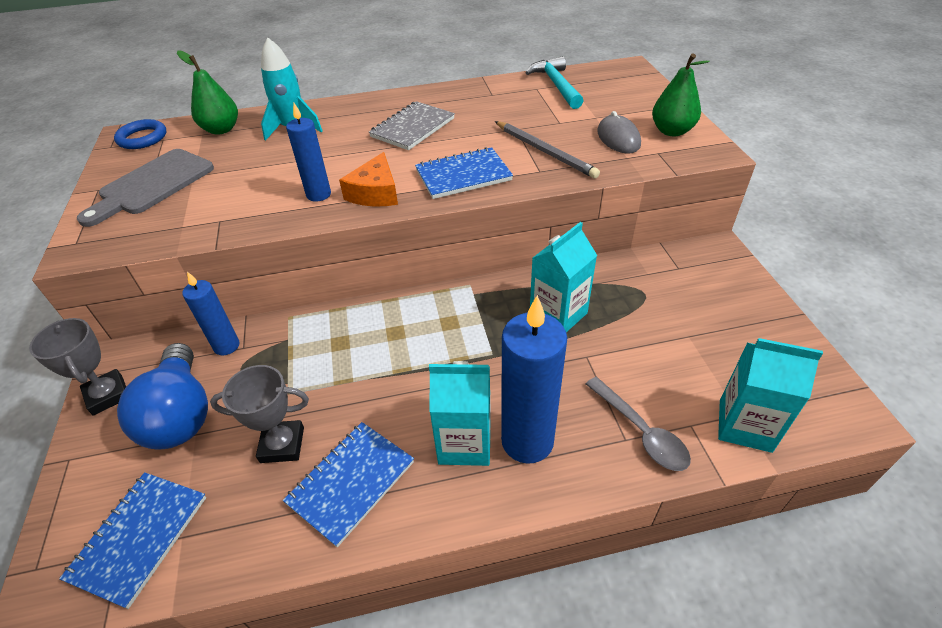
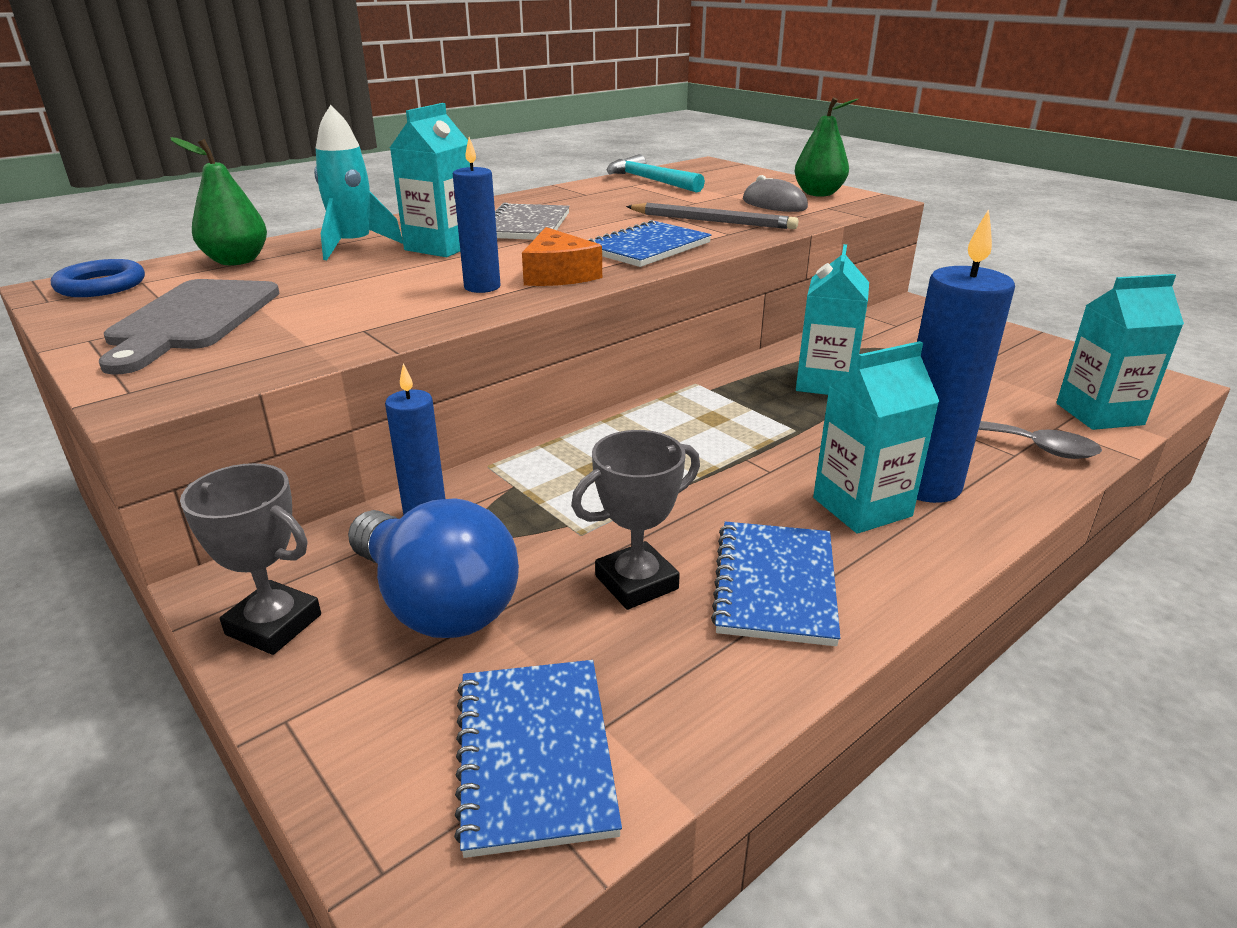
camera: 30 degrees left, 15 degrees down
(339, 141) = (441, 247): none -> turquoise carton

